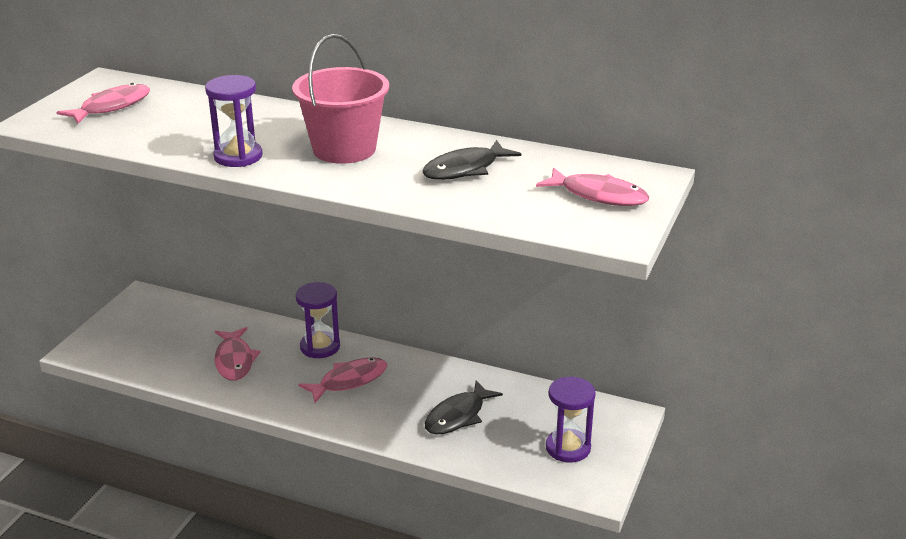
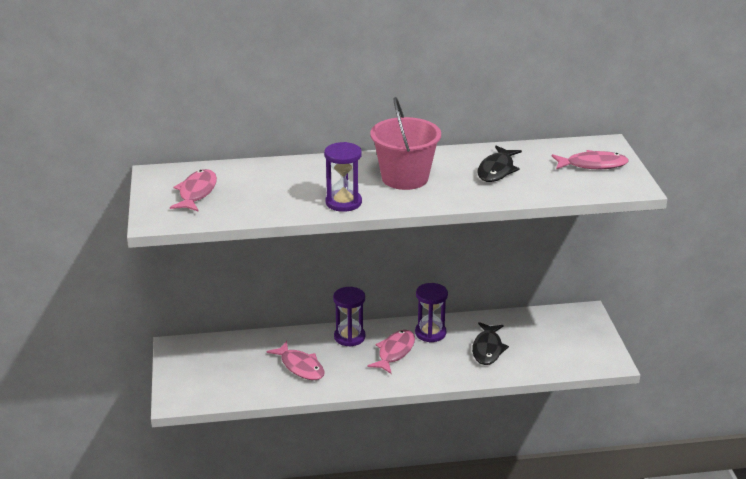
camera: 30 degrees left, 0 degrees up
(568, 448) = (571, 344): purple hourglass -> purple hourglass (430, 333)

